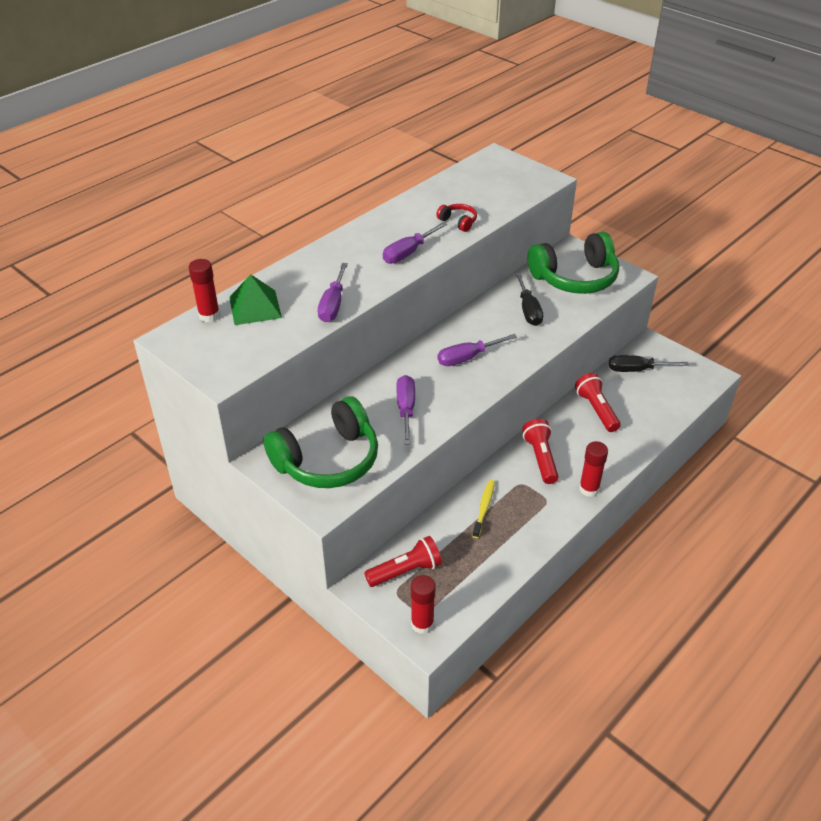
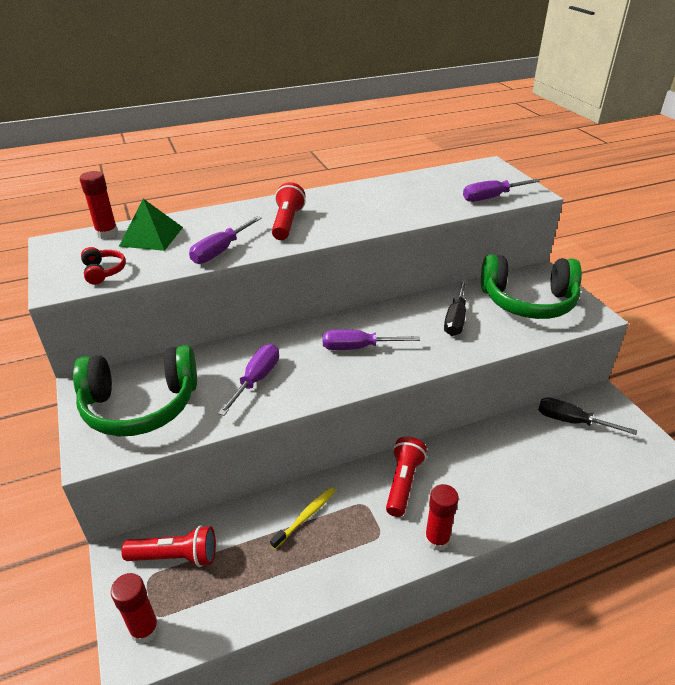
camera: 25 degrees right, 5 degrees down
(408, 253) = (334, 224): purple screwdriver -> purple screwdriver (491, 197)
(458, 222) = (406, 210): red headphones -> red headphones (103, 272)
(596, 410) = (499, 450): red flashlight -> red flashlight (287, 223)

